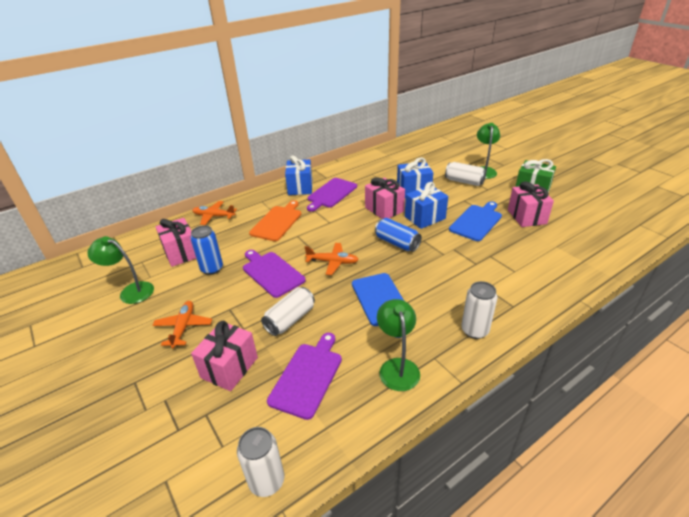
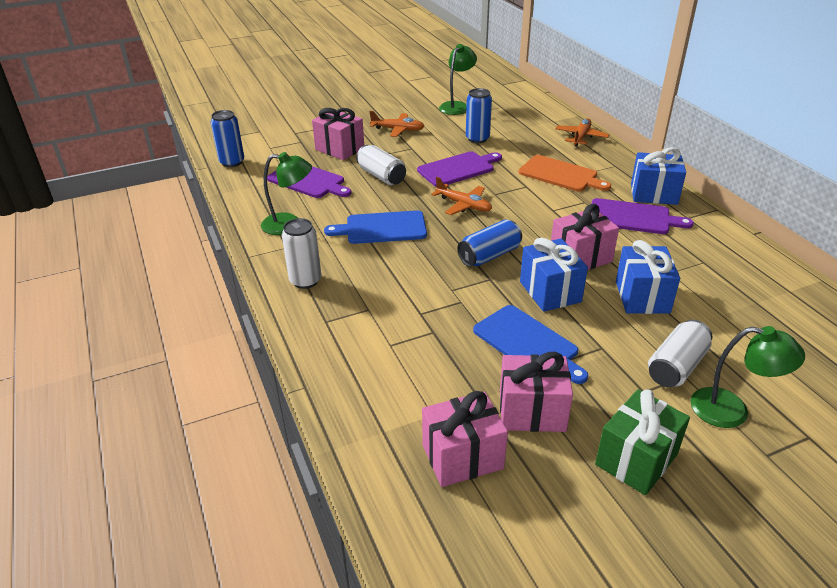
camera: 100 degrees right, 0 degrees up
(181, 253) = (510, 123): pink gift -> pink gift (462, 457)
(267, 481) = (232, 162): white can -> blue can
(331, 194) = (633, 217): purple cutting board -> purple cutting board turned 150 degrees clockwise
(333, 262) = (464, 205): orange plane -> orange plane turned 75 degrees counterclockwise

